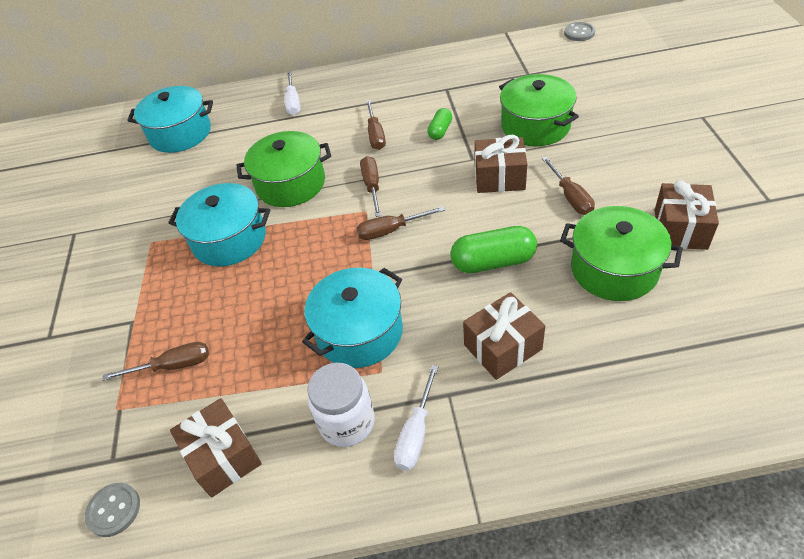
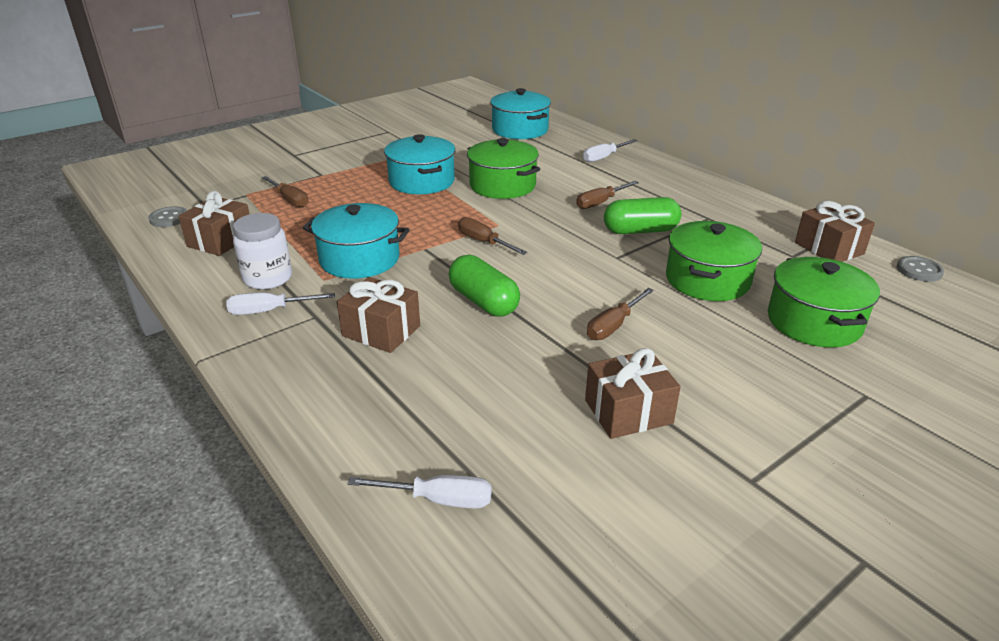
camera: 55 degrees right, 15 degrees down
(372, 186) = (531, 219): brown screwdriver -> none
(440, 131) = (640, 231): green capsule -> green capsule, size x1.74
(499, 177) = (604, 278): brown gift -> brown gift (829, 248)
(614, 269) = (526, 375): green pot -> green pot (814, 322)
(748, 369) = (438, 499): none -> white screwdriver

